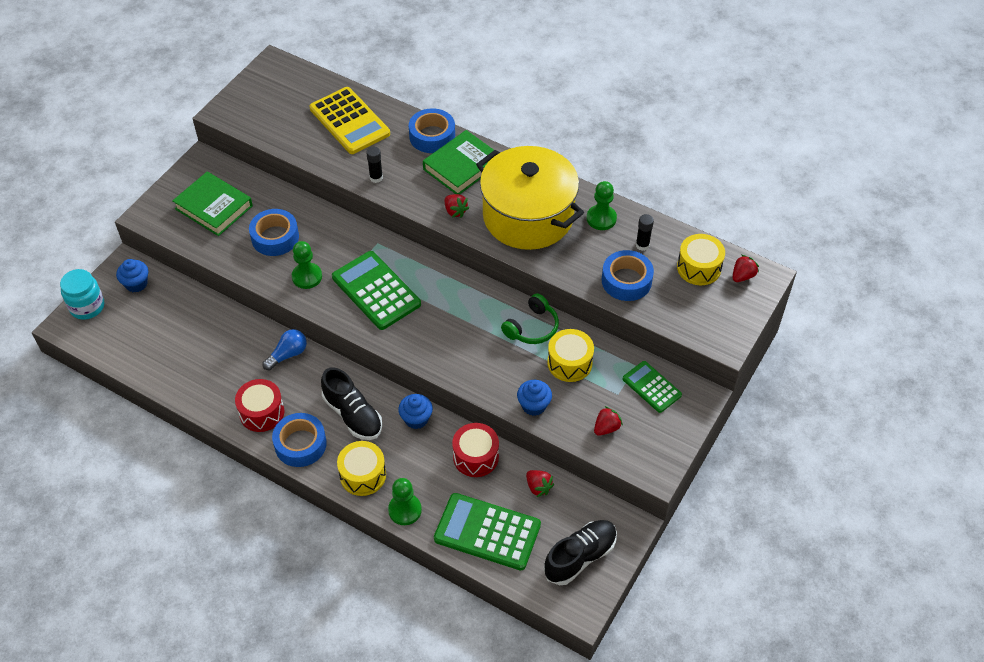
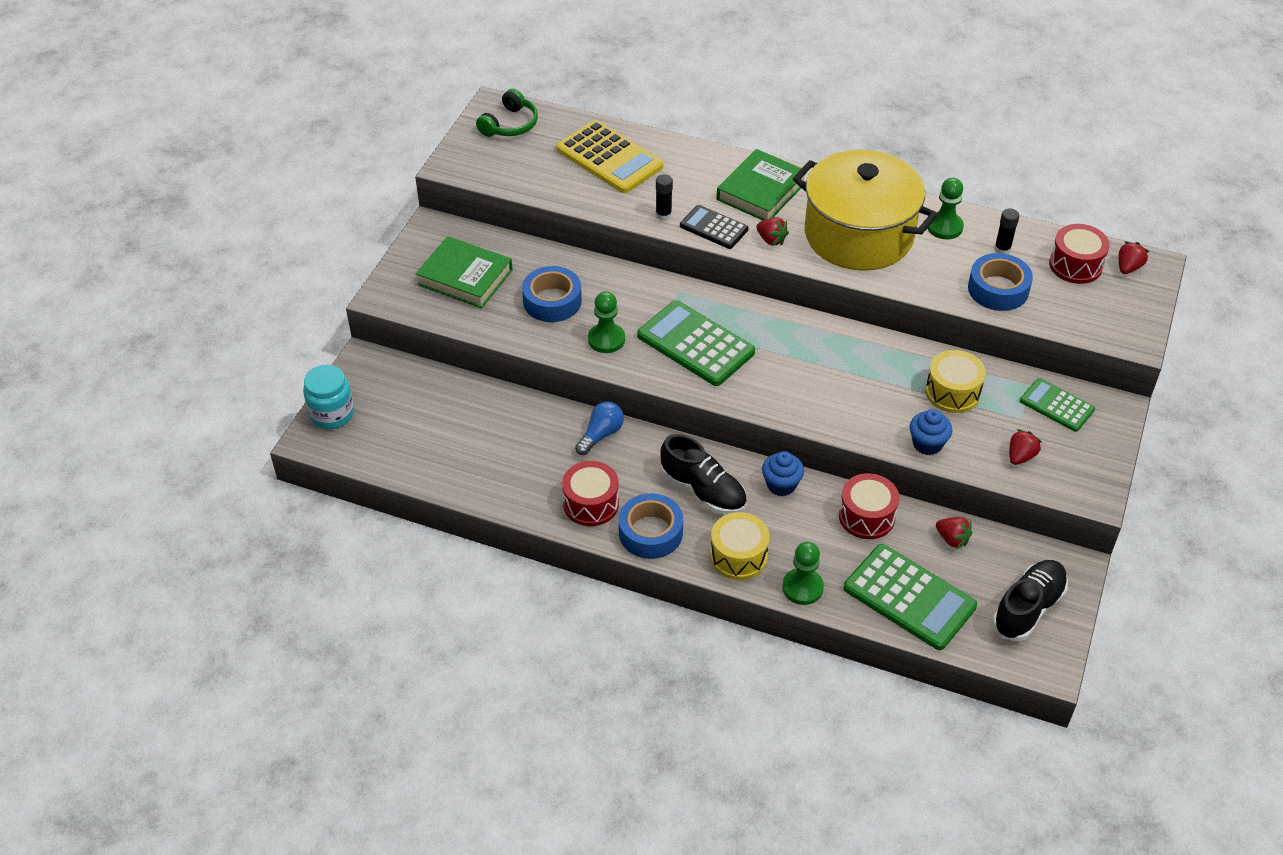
camera: 10 degrees left, 5 degrees down
(136, 284) = (385, 380): blue cupcake -> none
(412, 194) = (713, 228): none -> black calculator
(432, 136) = (714, 163): blue tape -> none
(487, 532) = (909, 597): green calculator -> green calculator turned 150 degrees counterclockwise
(532, 327) = (895, 360): green headphones -> green headphones (510, 125)
(699, 268) = (1075, 265): yellow drum -> red drum

